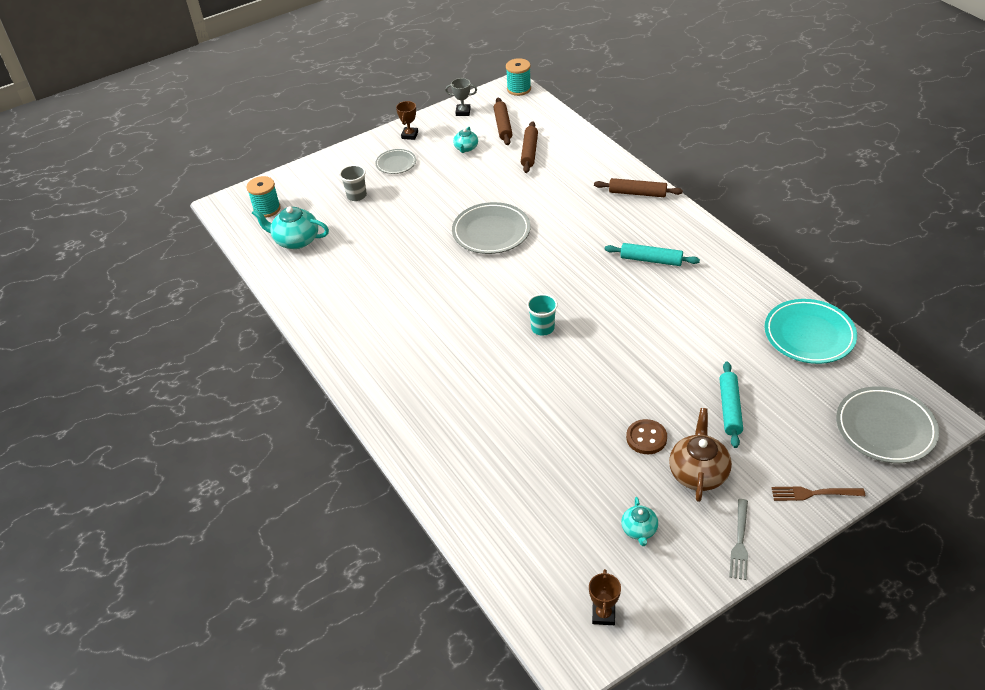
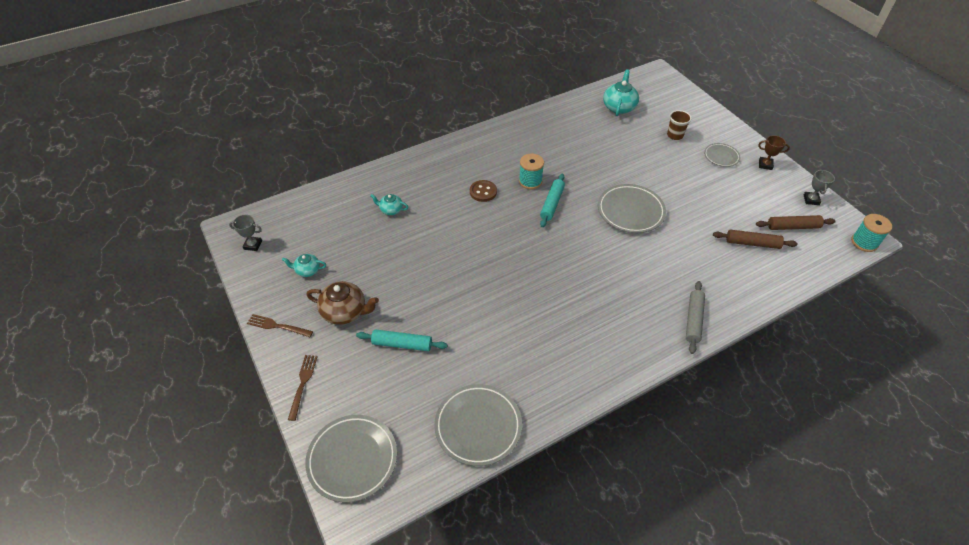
camera: 90 degrees right, 5 degrees up
(267, 209) = (655, 92): turquoise spool -> turquoise spool (530, 181)
(356, 195) = (675, 135): grey cup -> brown cup
(466, 148) = (751, 200): turquoise teapot -> turquoise teapot (391, 210)
(542, 328) = (511, 235): turquoise cup -> none
(603, 614) = (253, 245): brown trophy -> grey trophy
(637, 193) = (693, 320): brown rolling pin -> grey rolling pin
(646, 438) = (386, 285): brown button -> brown button (483, 192)
(651, 260) = (591, 317): turquoise rolling pin -> turquoise rolling pin (552, 204)
(740, 542) = (277, 326): grey fork -> brown fork
(809, 335) = (478, 426): turquoise plate -> grey plate

